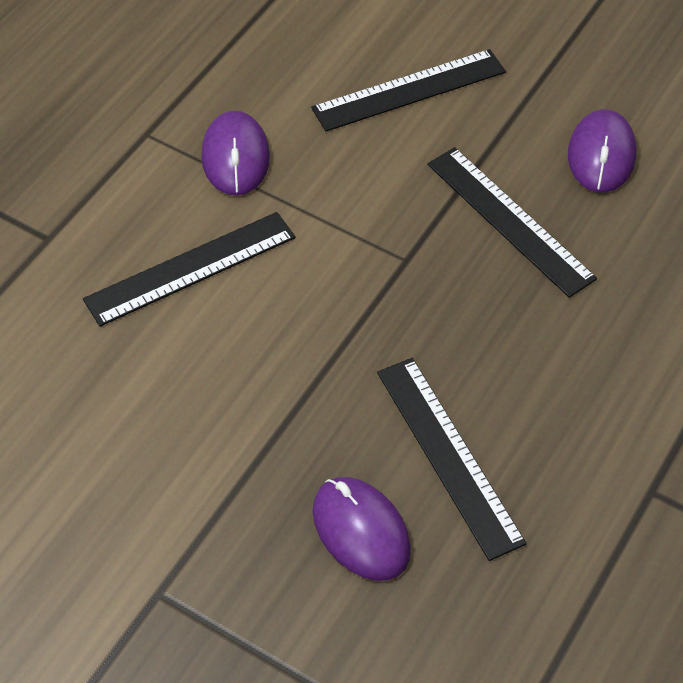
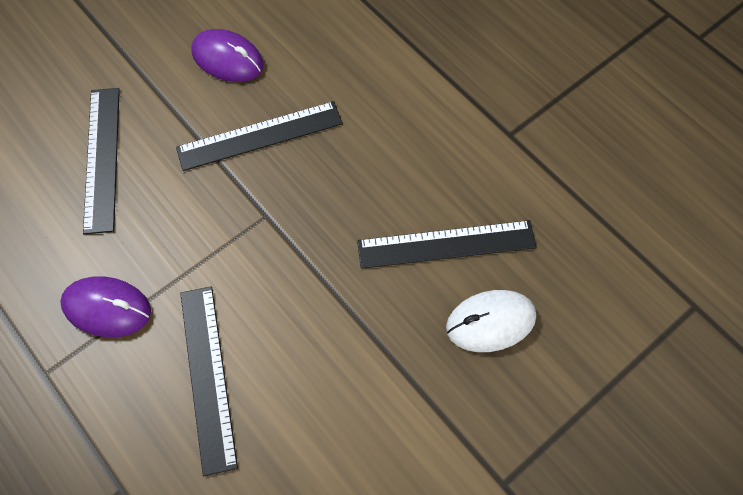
camera: 70 degrees left, 10 degrees up
(361, 531) = (490, 322): purple mouse -> white mouse

